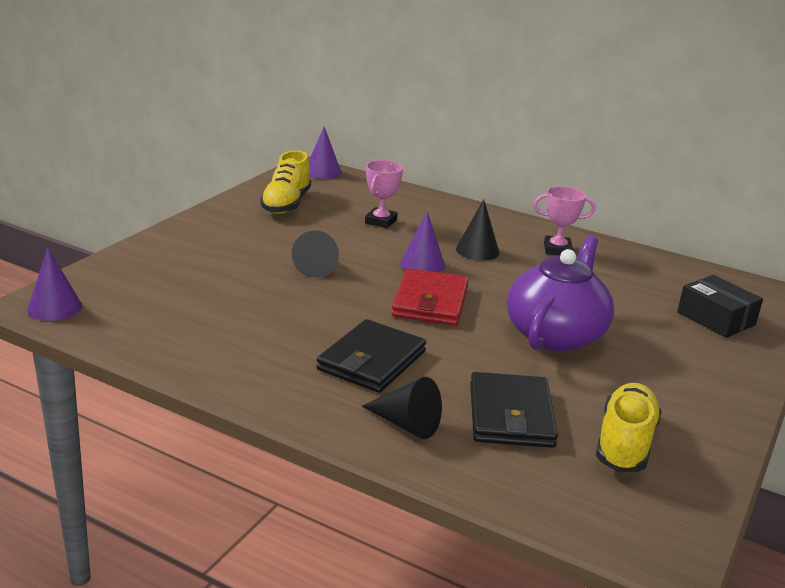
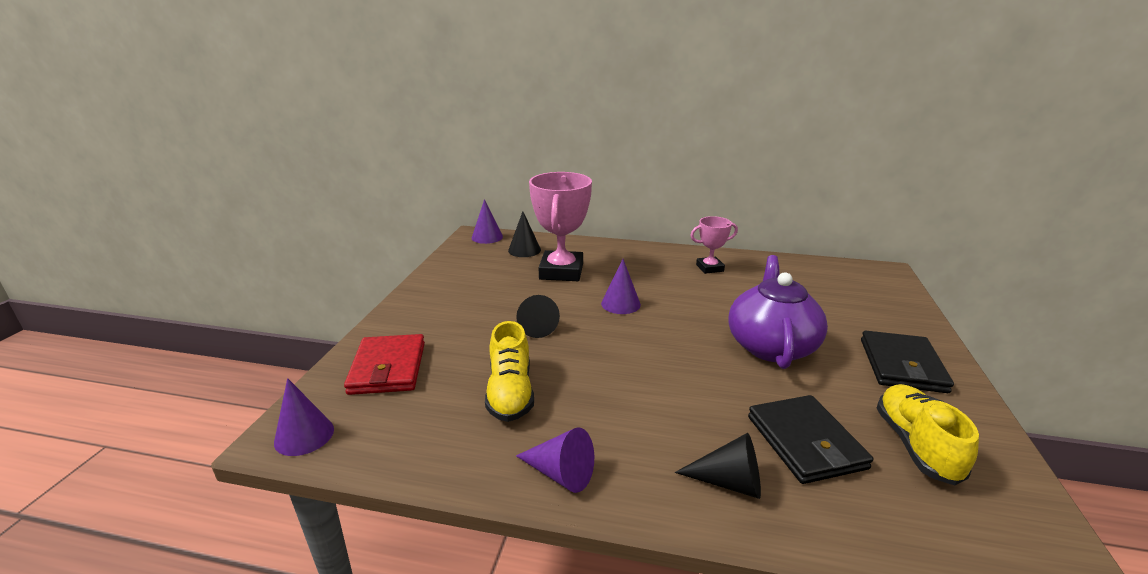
camera: 15 degrees left, 0 degrees up
(257, 383) = (560, 473): none -> purple cone
(286, 204) = (474, 271): yellow shoe -> yellow shoe (510, 393)
(371, 361) = (647, 415): black wallet -> black wallet (902, 365)
(381, 221) = (561, 271): pink trophy -> pink trophy, size x1.88
(430, 302) = (652, 338): red wallet -> red wallet (388, 368)
(477, 250) = (653, 281): black cone -> black cone (524, 250)
(716, 318) = (866, 302): black box -> none

